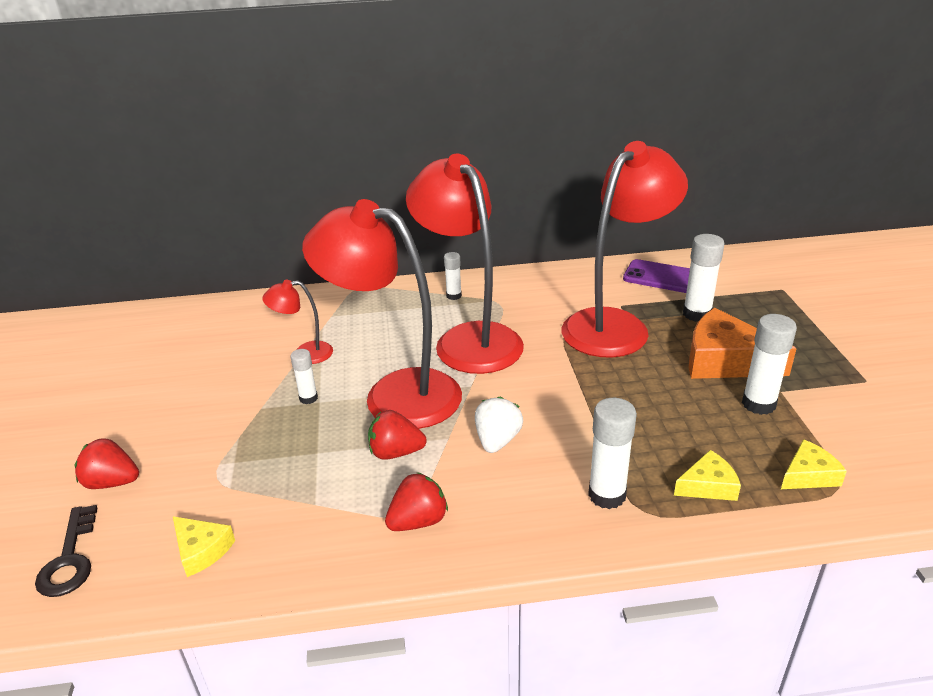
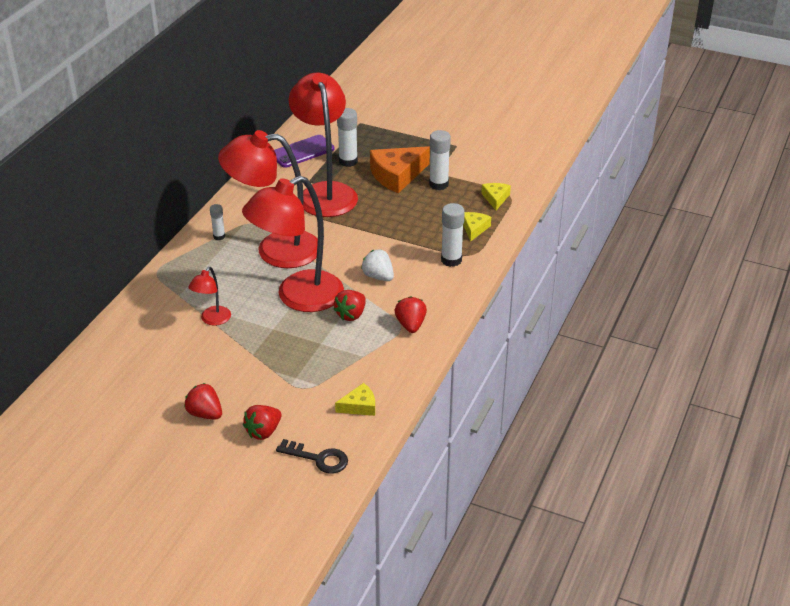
camera: 60 degrees left, 5 degrees up
(130, 421) = (205, 414): none -> red strawberry
(308, 398) = (264, 332): white glue stick -> none

